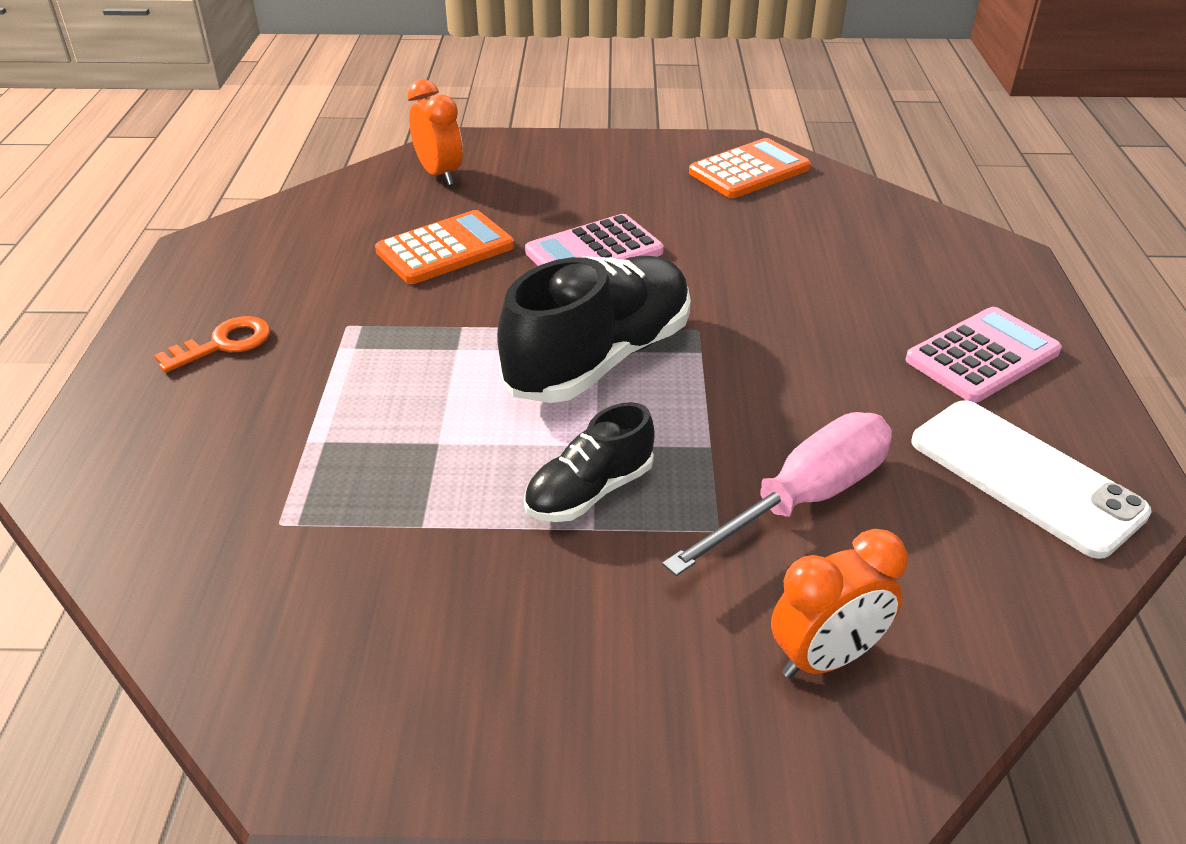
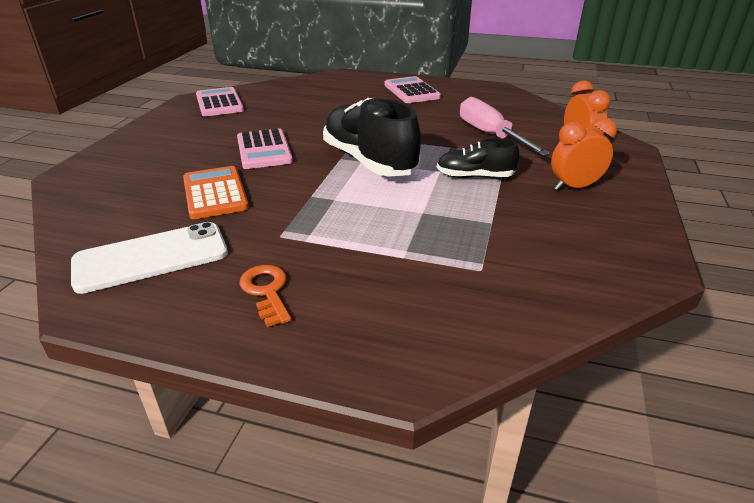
camera: 75 degrees left, 5 degrees down
(439, 174) = (107, 187): orange clock -> orange clock (574, 187)
(589, 491) = (475, 176): black shoe -> black shoe turned 120 degrees clockwise
(749, 170) = (219, 103): orange calculator -> pink calculator
(1025, 476) = (486, 100): white phone -> white phone (151, 257)

